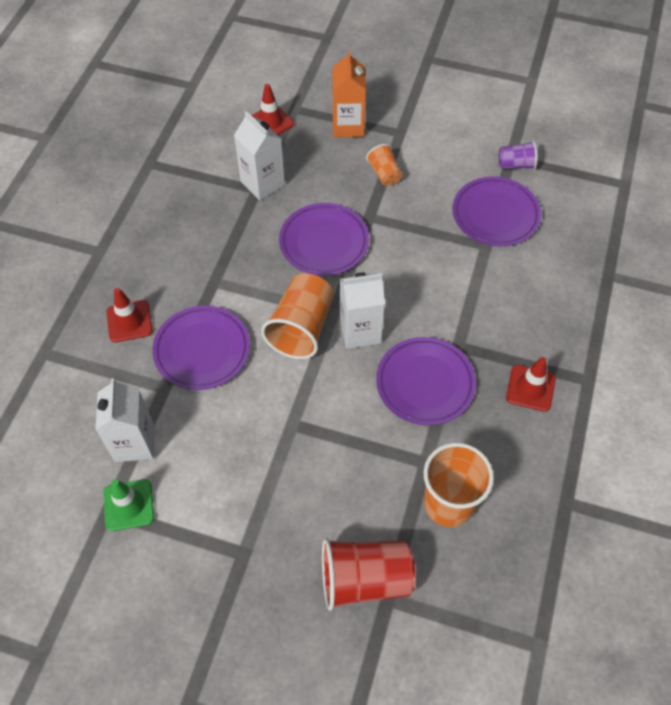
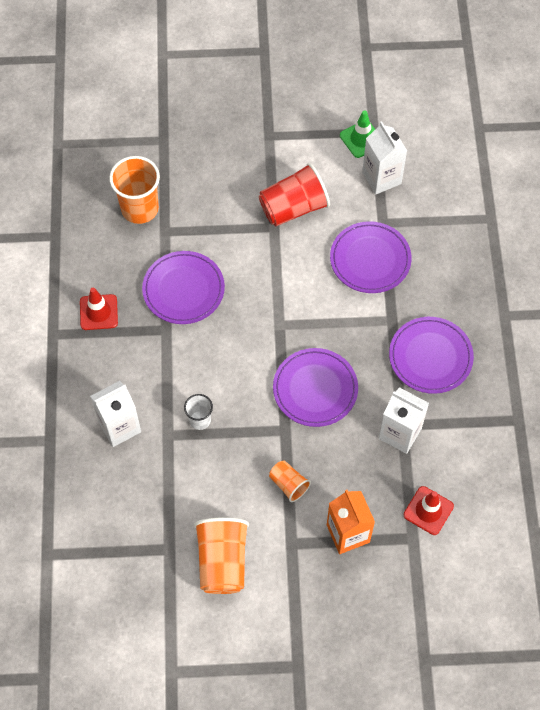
camera: 160 degrees right, 5 degrees up
(129, 321) = (440, 263): red traffic cone -> none
(301, 328) = (299, 303): orange cup -> orange cup (222, 561)
(360, 331) = (251, 316): white carton -> white carton (119, 426)
(365, 579) = (182, 145): red cup -> red cup (293, 208)
(449, 249) = (200, 420): none -> white cup
(495, 214) = (167, 472): purple plate -> purple plate (430, 357)
(515, 165) = (162, 541): purple cup -> none

